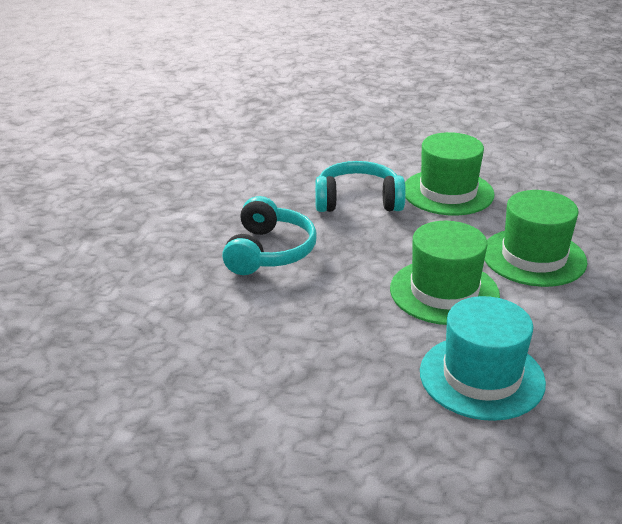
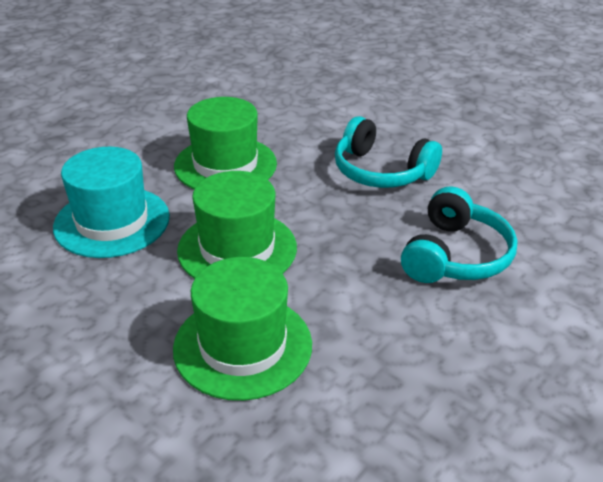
camera: 115 degrees right, 5 degrees up
(448, 192) = (442, 342): green hat -> green hat (225, 165)

